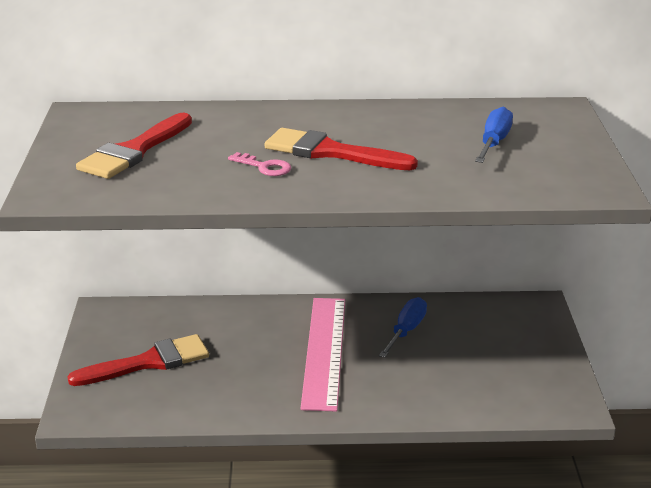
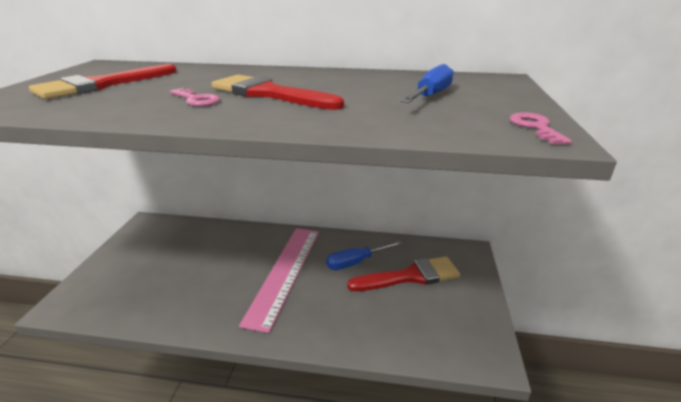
camera: 10 degrees right, 0 degrees up
(149, 362) = (148, 266): red brush -> red brush (410, 276)
(406, 331) = (356, 262): blue screwdriver -> blue screwdriver turned 150 degrees counterclockwise
(593, 178) = (535, 127): none -> pink key

